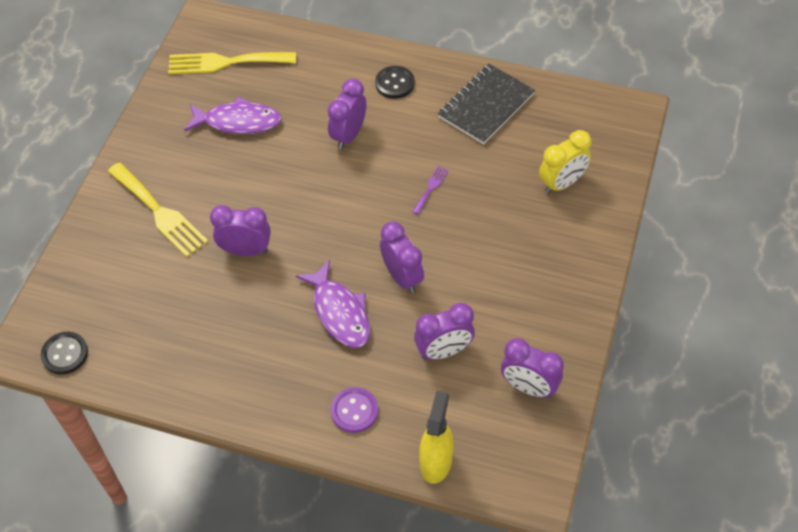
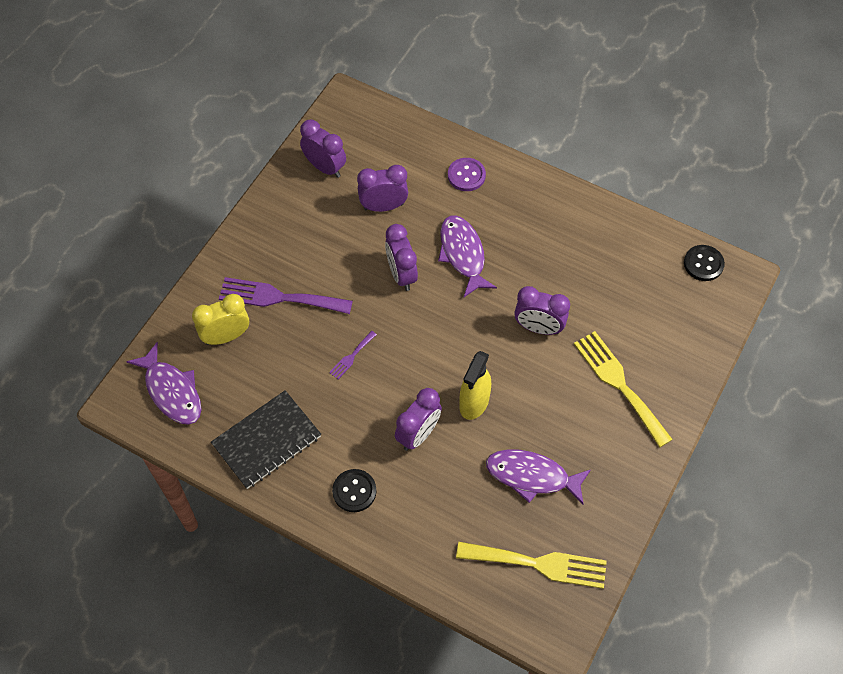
camera: 170 degrees left, 5 degrees up
(436, 462) = (412, 130): yellow spray bottle -> yellow spray bottle (474, 403)
(524, 229) = (279, 297): none -> purple fork
(591, 128) = (172, 391): none -> purple fish

